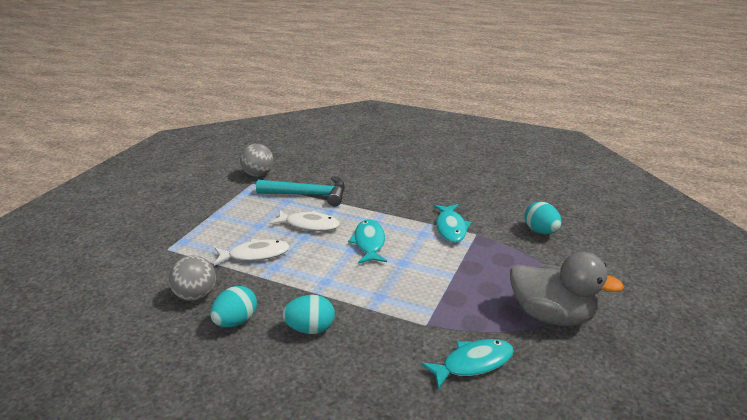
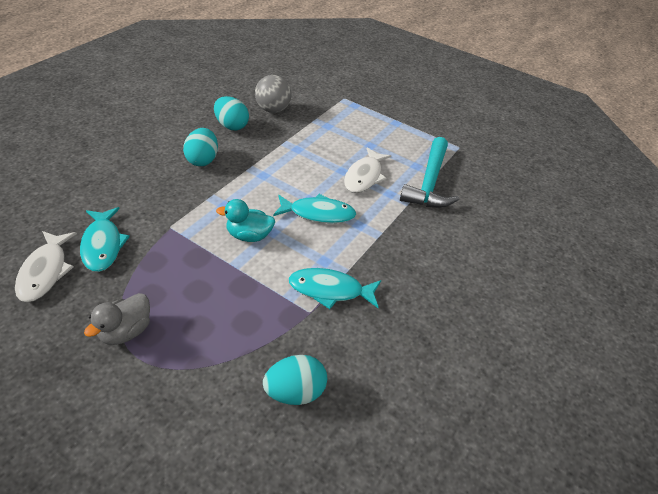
camera: 95 degrees right, 15 degrees up
(255, 255) = (320, 140): white fish -> white fish (45, 272)
(258, 174) = (480, 152): grey ball -> none
(414, 274) = (249, 235): none -> turquoise duck
(552, 315) = (126, 331): grey duck -> grey duck, size x0.56

